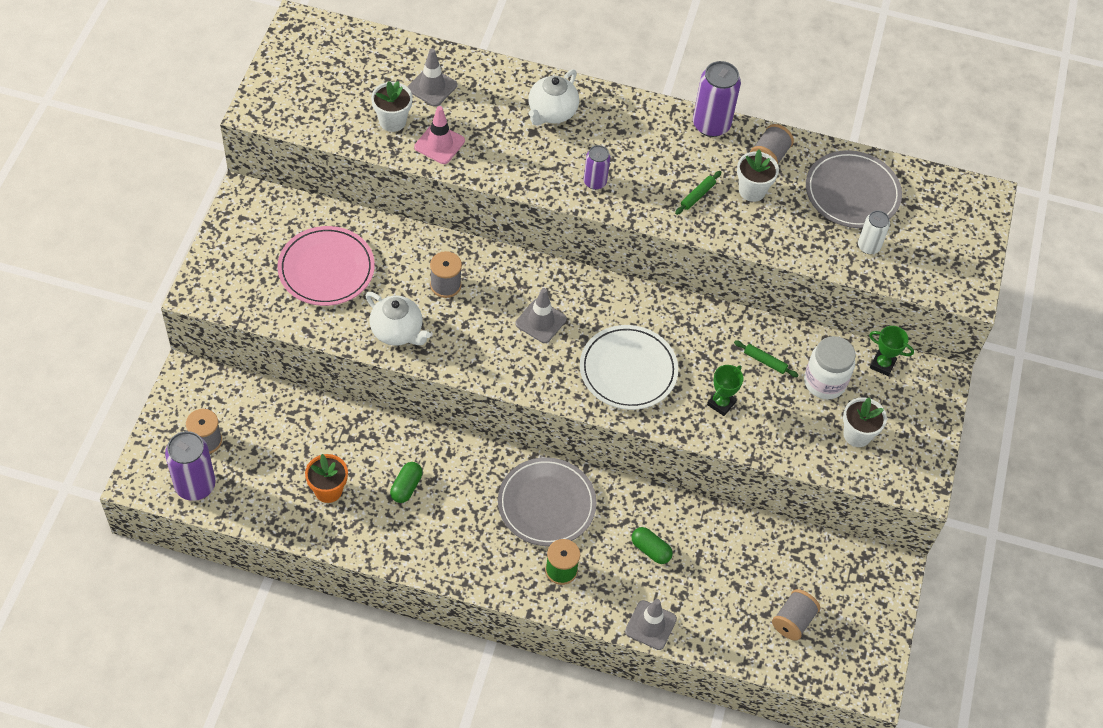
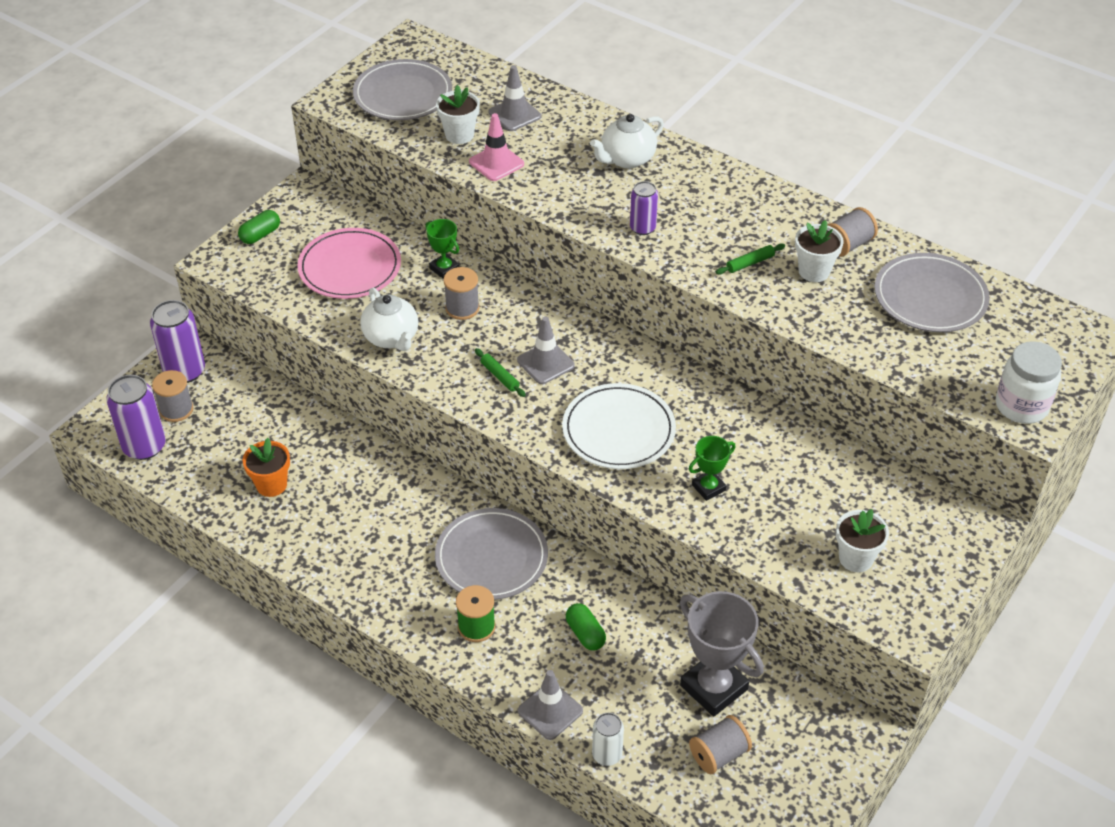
camera: 25 degrees right, 10 degrees down
(320, 88) = (403, 94): none -> grey plate
(406, 487) = (352, 502): green capsule -> green capsule (260, 235)
(711, 125) = (795, 203): purple can -> purple can (185, 371)
(765, 361) = (778, 458): green rolling pin -> green rolling pin (500, 376)
(768, 566) = (713, 687): none -> grey trophy
(824, 382) = (839, 496): white jar -> white jar (1021, 406)
(868, 246) = (927, 352): white can -> white can (607, 754)
(882, 364) = (917, 495): green trophy -> green trophy (444, 268)

